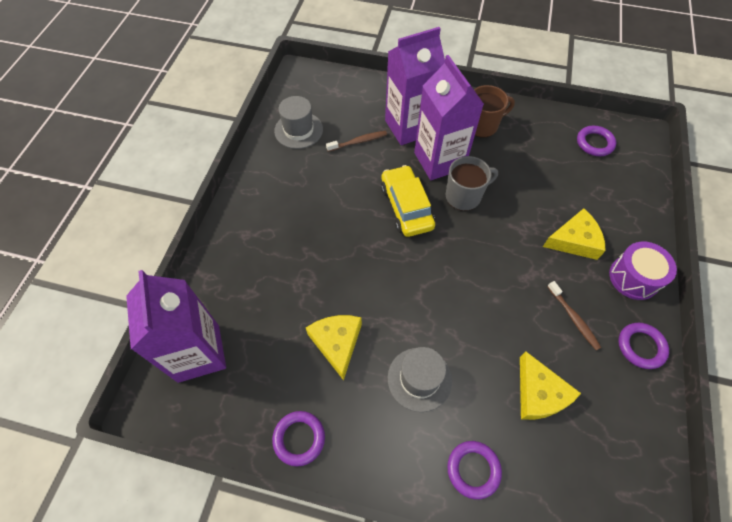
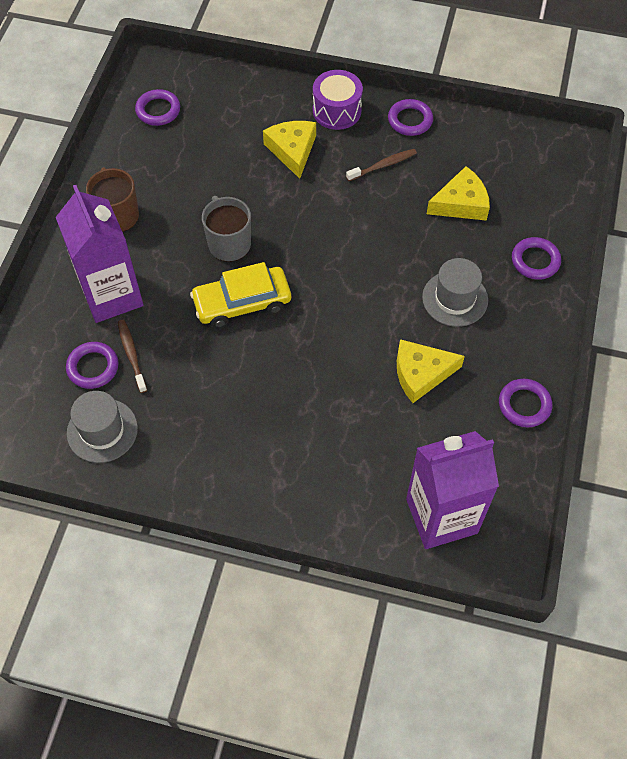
camera: 90 degrees left, 0 degrees up
(348, 121) = (93, 367): none -> purple ring
(439, 161) = (172, 265): purple carton -> none

